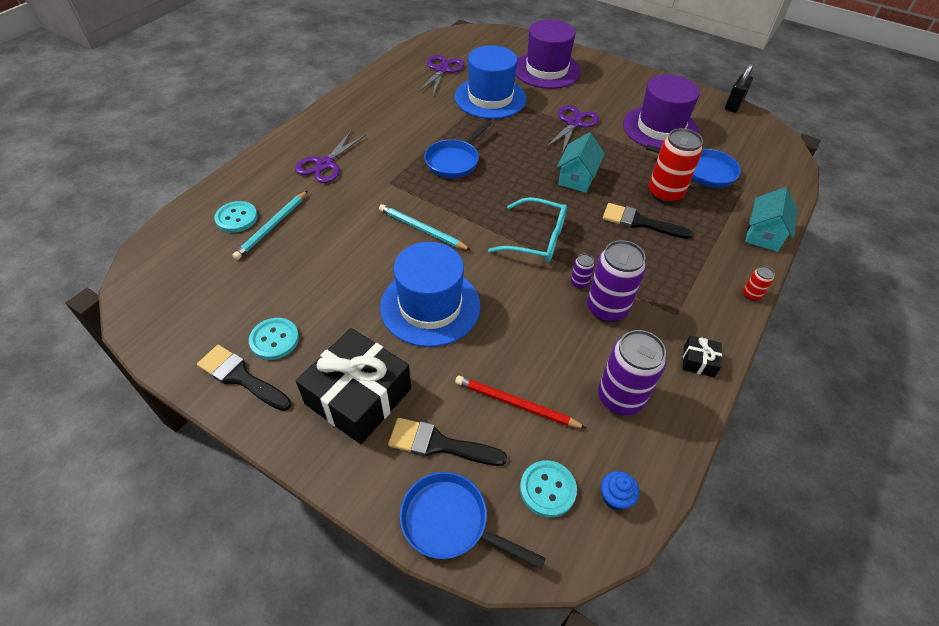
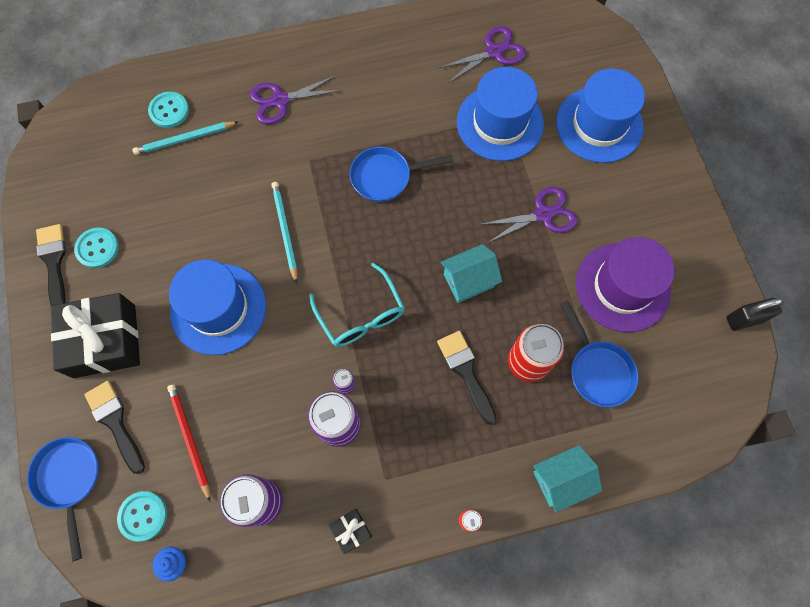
camera: 45 degrees right, 20 degrees up
(546, 70) = (599, 124): purple hat -> blue hat

